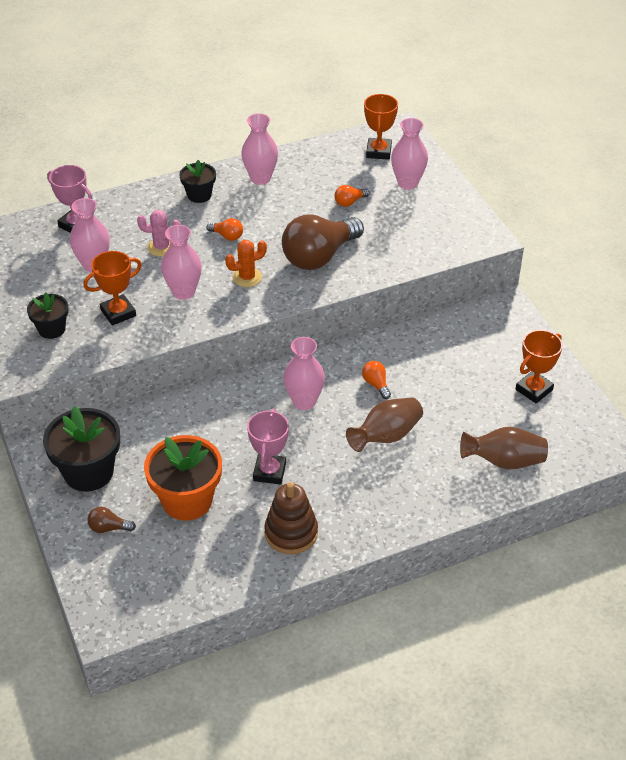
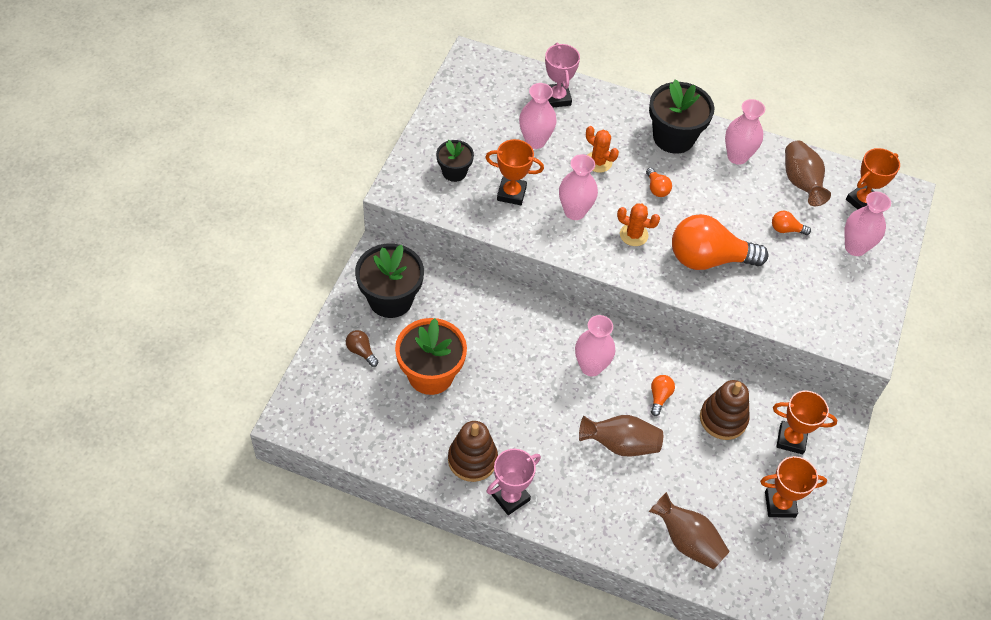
camera: 40 degrees right, 10 degrees up
(161, 247) = (598, 162): pink cactus -> orange cactus
(199, 195) = (673, 137): black flower pot -> black flower pot, size x1.76
(269, 472) = (507, 401): pink trophy -> pink trophy (510, 497)
(319, 256) = (708, 259): brown light bulb -> orange light bulb
(324, 166) = (801, 183): none -> brown vase
(435, 365) = (723, 419): none -> brown stacking toy
(493, 344) = (791, 439): none -> orange trophy

